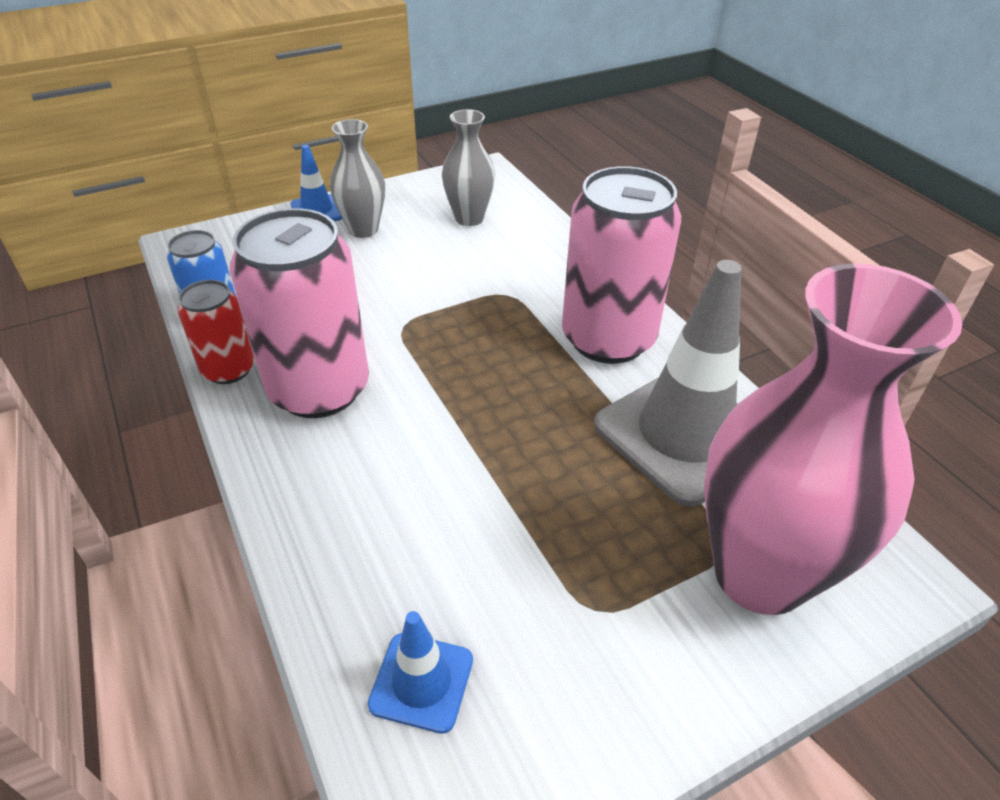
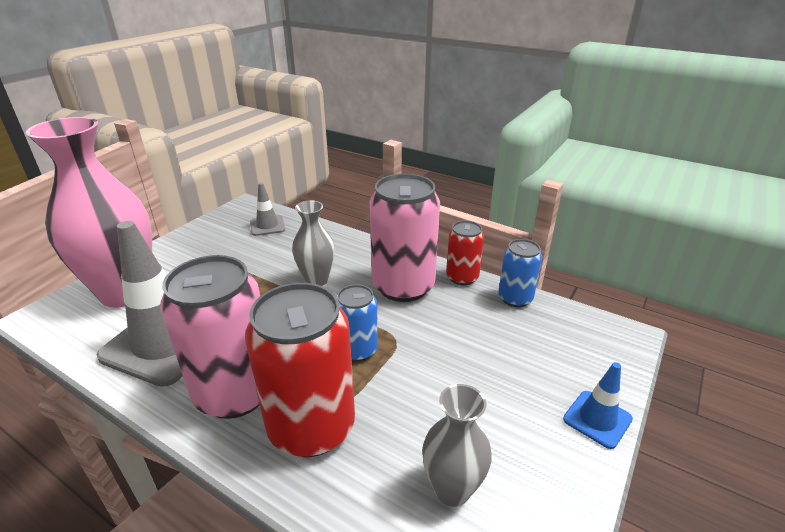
camera: 150 degrees right, 10 degrees down
(363, 230) = (528, 416): grey vase -> grey vase (316, 280)
(421, 682) = (267, 226): blue traffic cone -> grey traffic cone
(453, 331) = (358, 350): none -> blue can
(547, 285) = (311, 427): none -> red can

